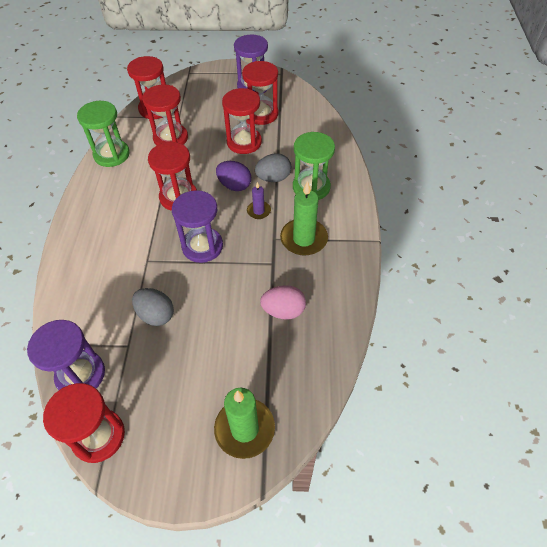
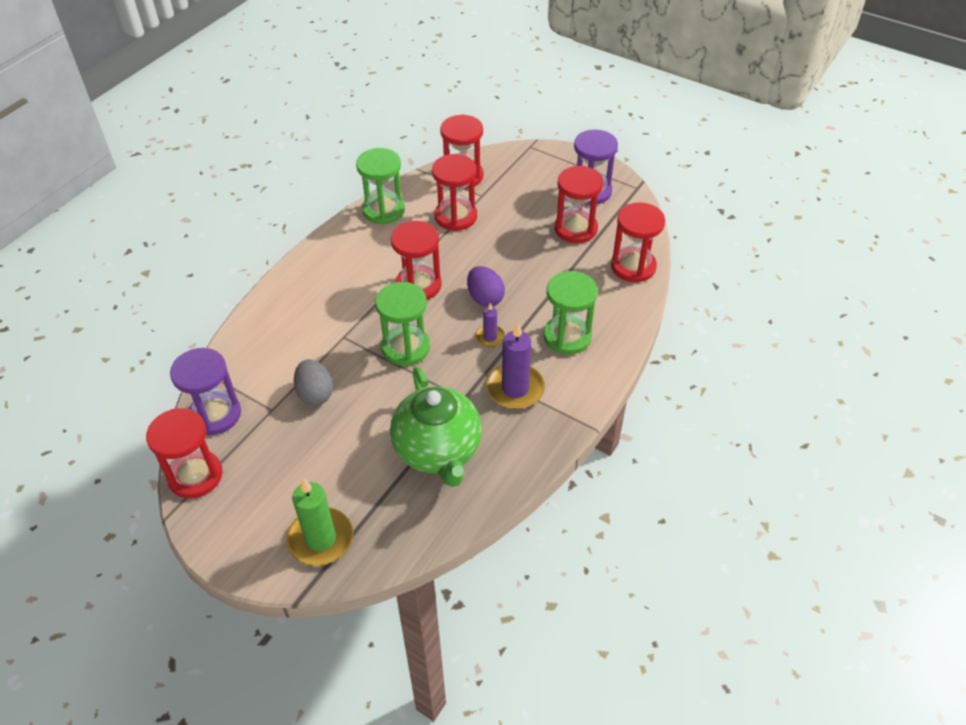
camera: 30 degrees right, 5 degrees down
(202, 246) = (406, 347): purple hourglass -> green hourglass
(244, 142) = (531, 254): red hourglass -> red hourglass (633, 266)
(273, 178) = (533, 308): grey egg -> none
(283, 311) = (438, 451): pink egg -> green teapot
(304, 239) = (515, 389): green candle -> purple candle

